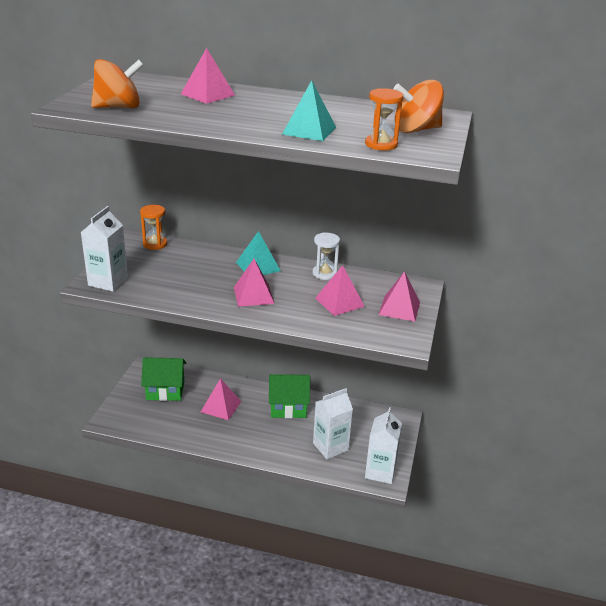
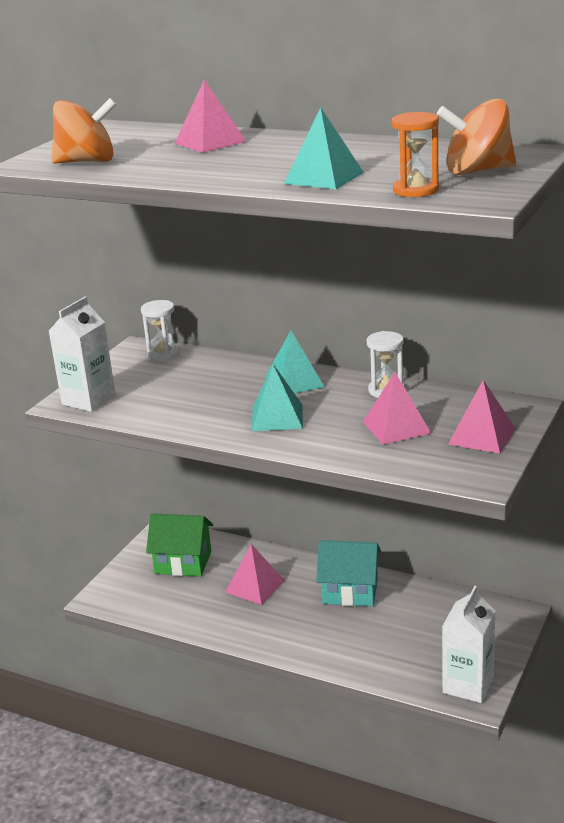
camera: 15 degrees right, 5 degrees down
(155, 244) = (163, 354): orange hourglass -> white hourglass
(253, 295) = (277, 417): pink pyramid -> turquoise pyramid
(288, 407) = (350, 591): green house -> turquoise house
(330, 447) = (401, 647): white carton -> none

